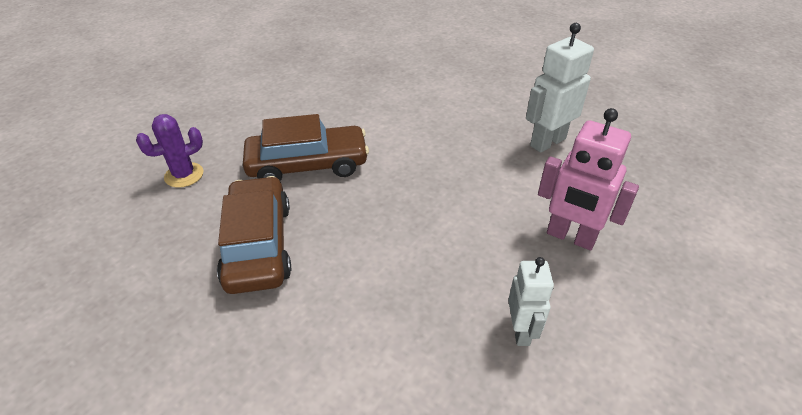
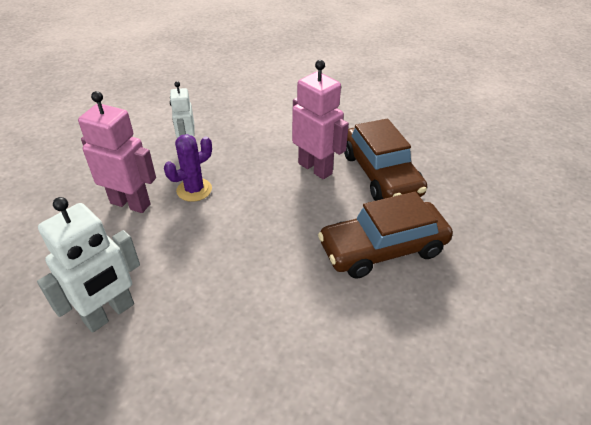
camera: 170 degrees right, 0 degrees up
(184, 175) = (495, 224): purple cactus -> purple cactus (194, 190)
(337, 263) = (315, 168): none -> pink robot

